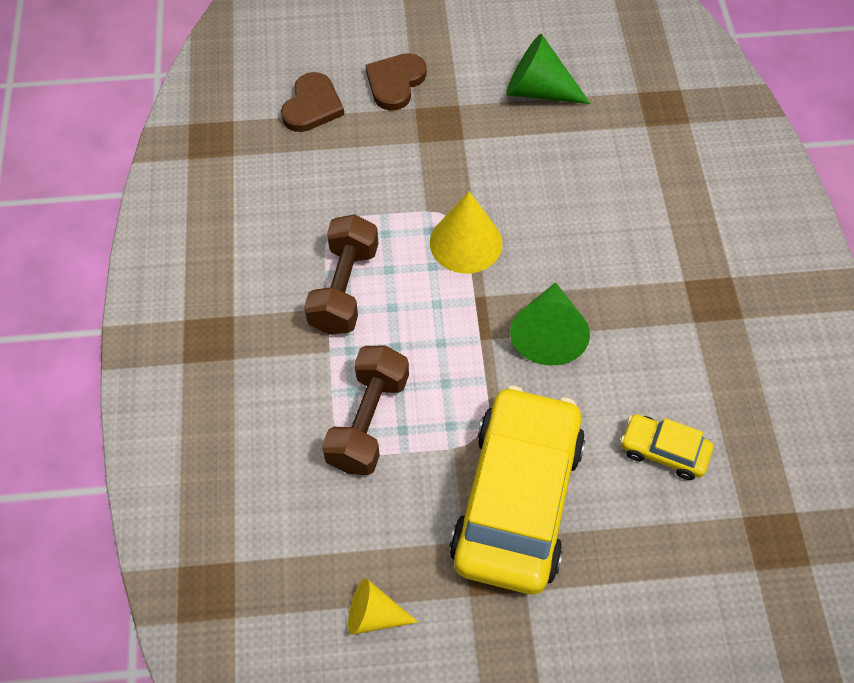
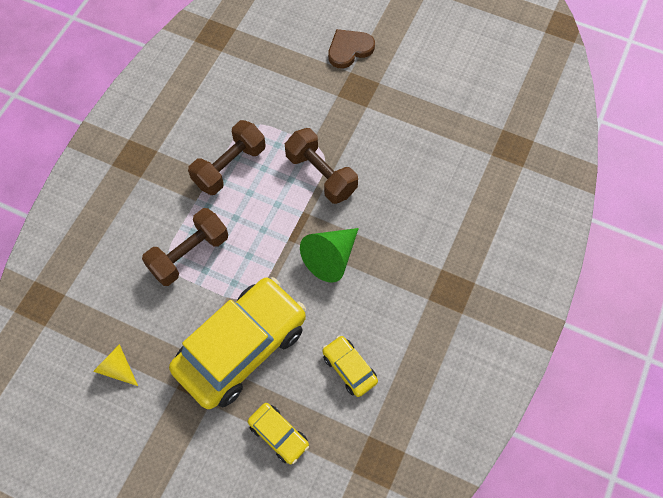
camera: 30 degrees right, 5 degrees up
(312, 106) = (288, 41): brown heart -> none
(466, 242) = (321, 174): yellow cone -> brown dumbbell
(538, 90) = (436, 97): green cone -> none
(638, 578) = (279, 435): none -> yellow car

